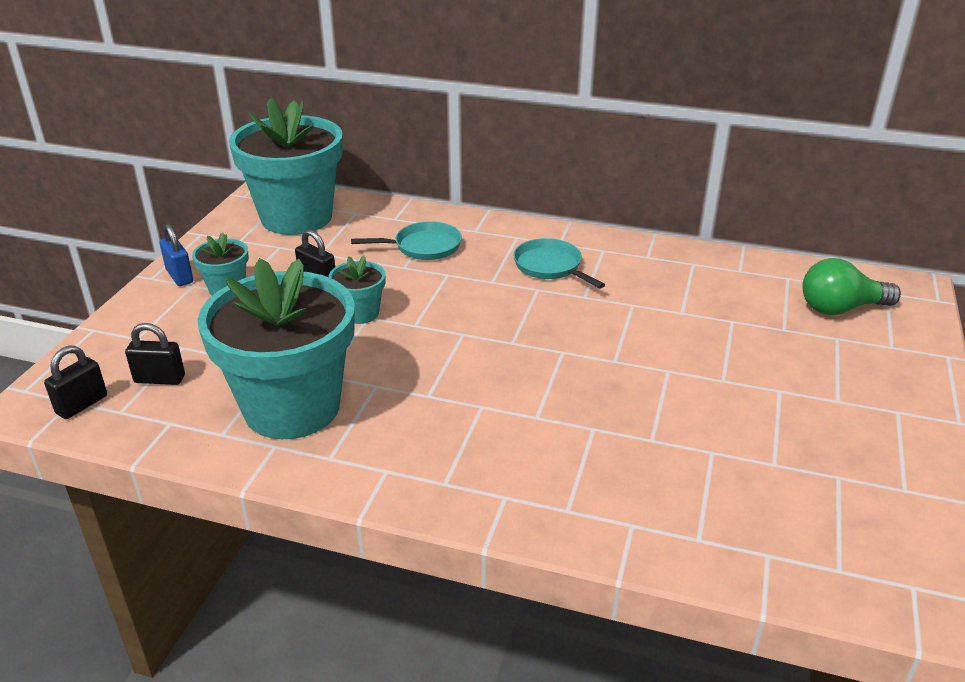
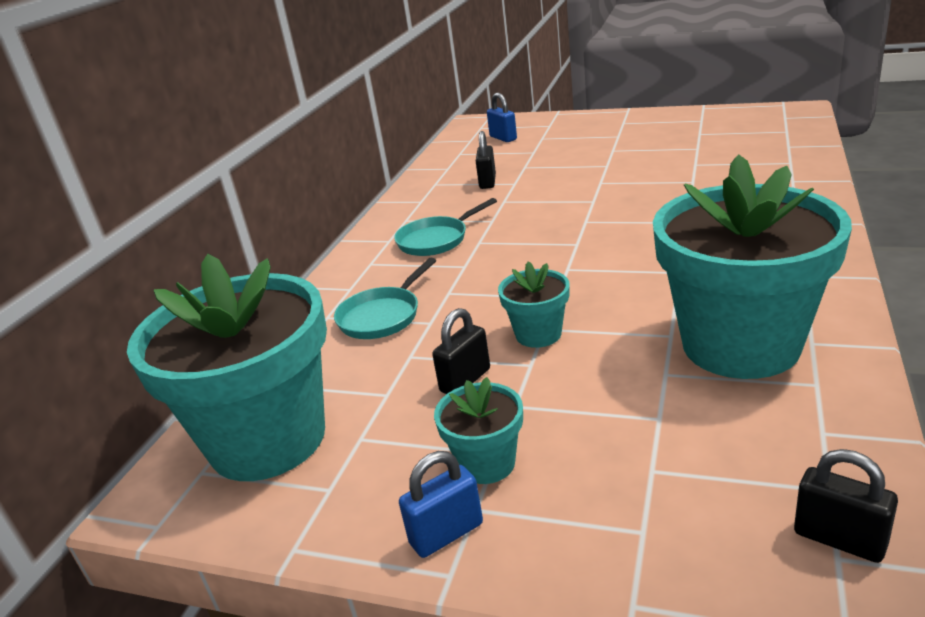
camera: 85 degrees left, 5 degrees down
(159, 379) = (738, 470): black padlock -> black padlock (487, 182)
(423, 247) = (382, 316): turquoise pan -> turquoise pan turned 135 degrees counterclockwise
(840, 308) = (503, 138): green light bulb -> blue padlock

